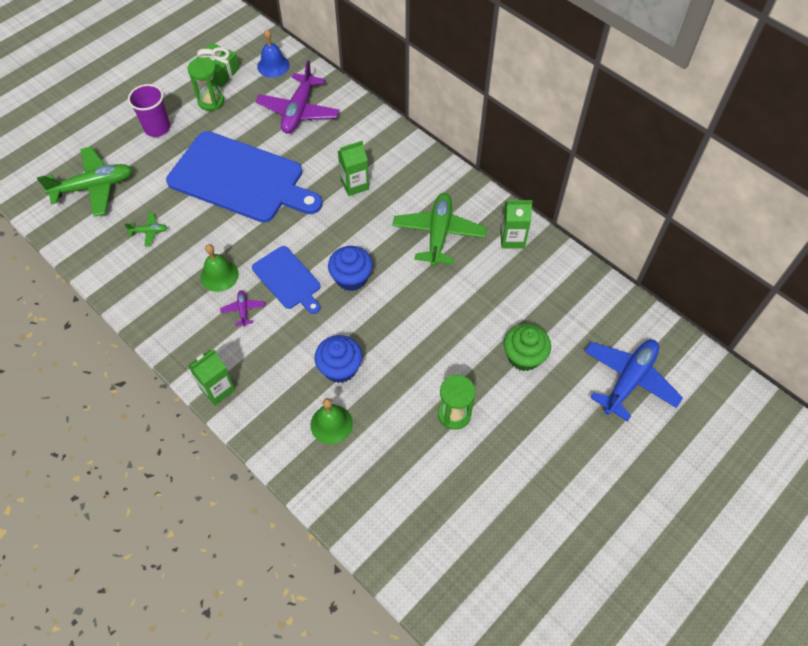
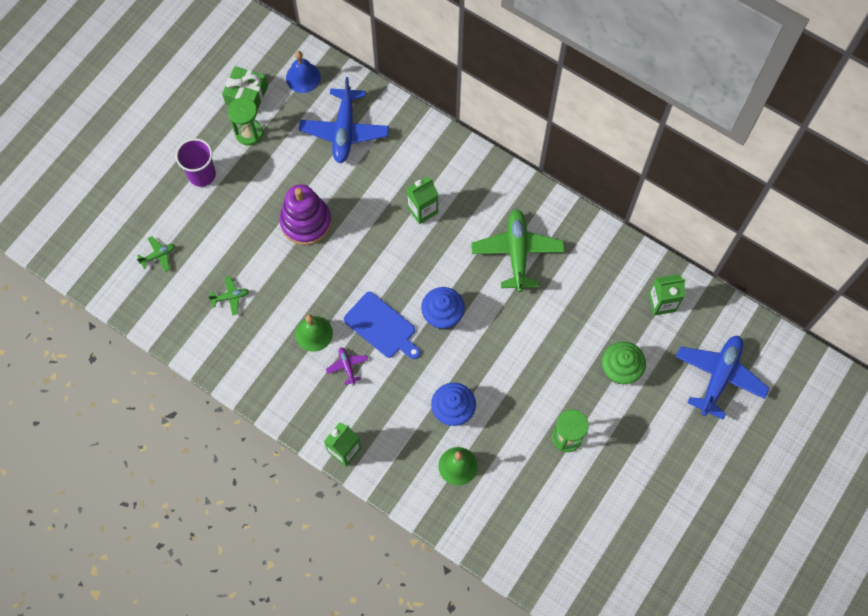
camera: 10 degrees left, 10 degrees up
(94, 187) = (158, 255): green plane -> green plane, size x0.45
(241, 179) = (306, 222): blue cutting board -> purple stacking toy
(299, 111) = (344, 131): purple plane -> blue plane
(512, 239) = (589, 246): green carton -> green carton (662, 303)

